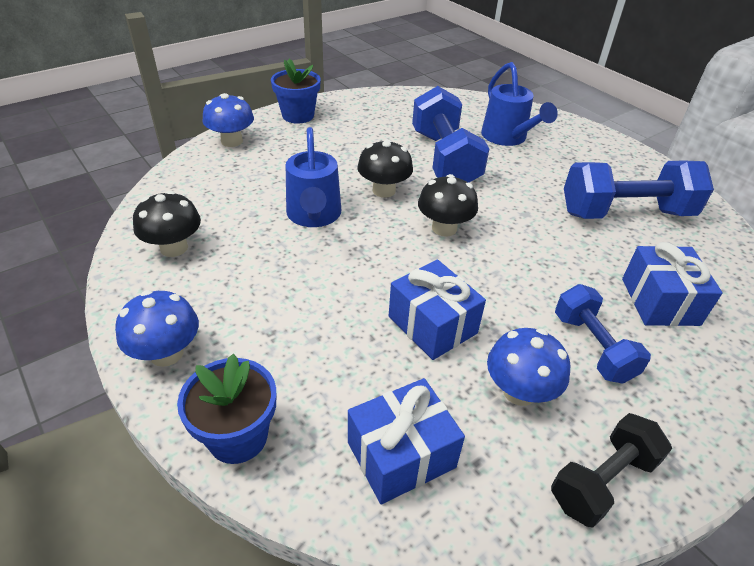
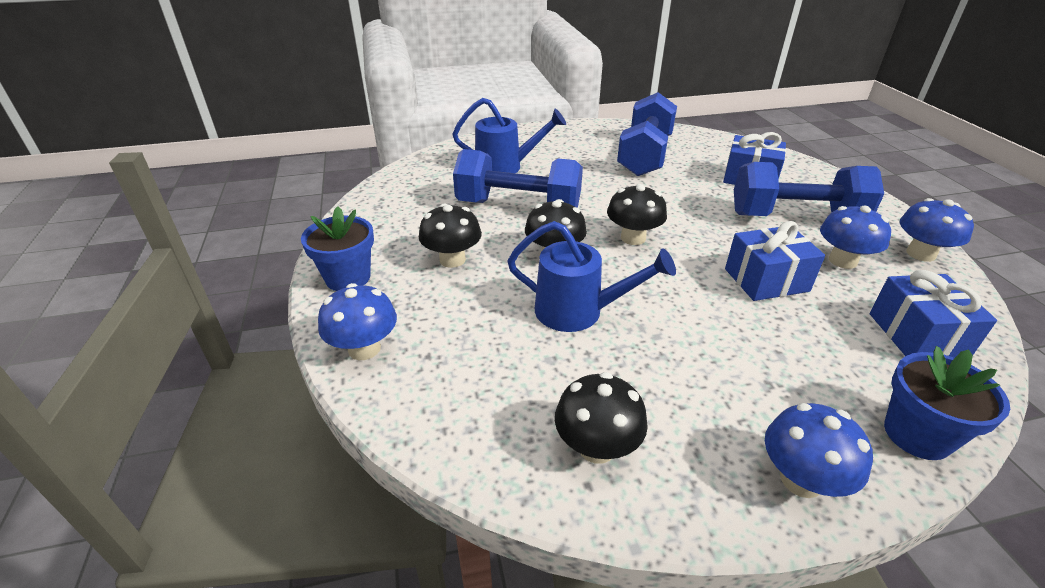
camera: 65 degrees left, 5 degrees down
(345, 147) = (452, 259): none -> black mushroom
(592, 347) = (795, 217): blue dumbbell -> blue dumbbell, size x1.65
(602, 481) = (920, 254): black dumbbell -> blue mushroom

